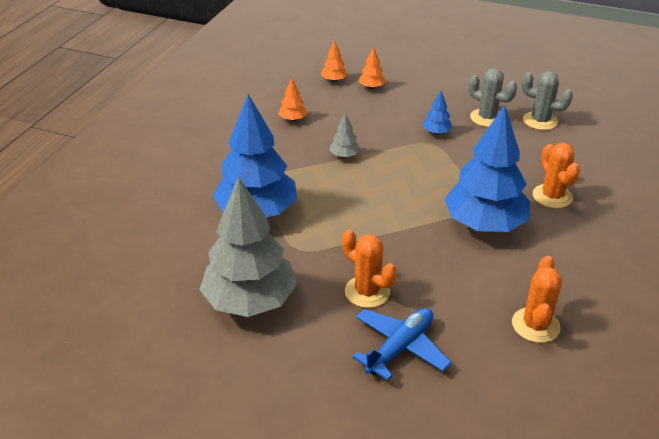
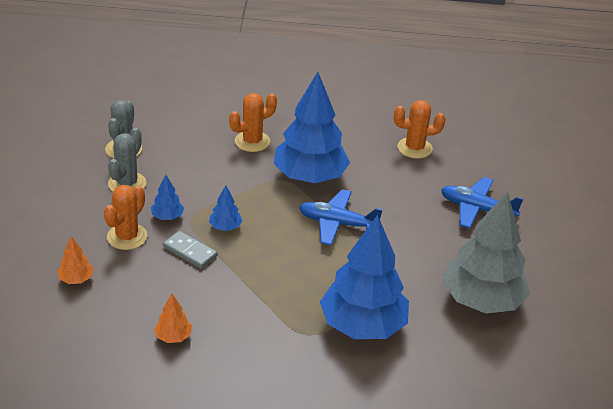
camera: 110 degrees left, 0 degrees up
(334, 80) = (64, 317): orange tree -> none
(344, 156) = (236, 279): grey tree -> none
(367, 292) = (430, 233): orange cactus -> orange cactus (127, 237)
(387, 138) = (190, 251): none -> grey domino
(401, 227) = (337, 224): none -> blue plane
(414, 160) = (225, 227): none -> blue tree

